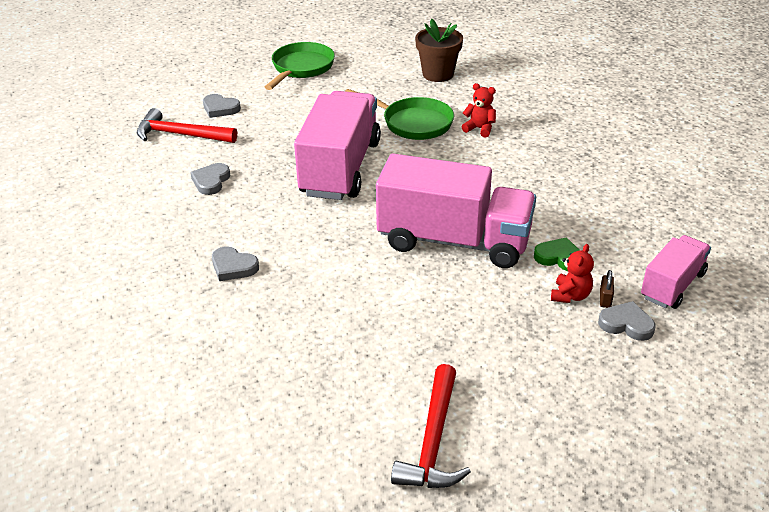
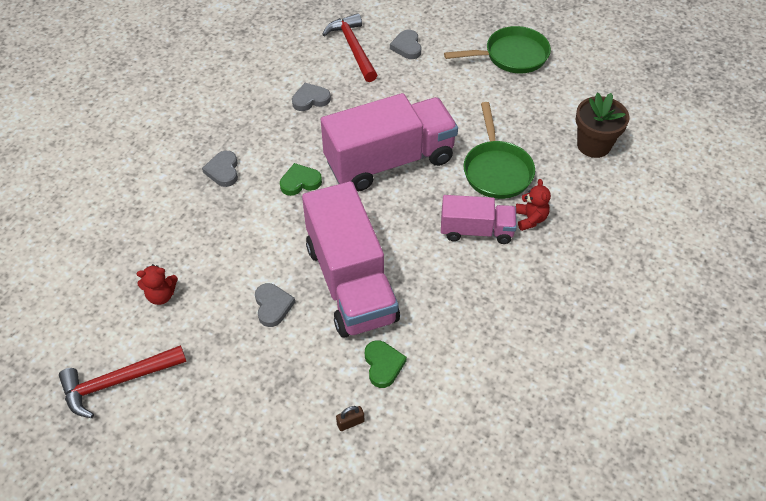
camera: 55 degrees right, 15 degrees up
(305, 225) = (300, 182): none -> green heart
(570, 296) = (337, 395): red teddy bear -> red teddy bear (161, 295)
(626, 324) = (327, 452): grey heart -> grey heart (273, 306)
(672, 285) = (406, 467): pink truck -> pink truck (476, 230)

